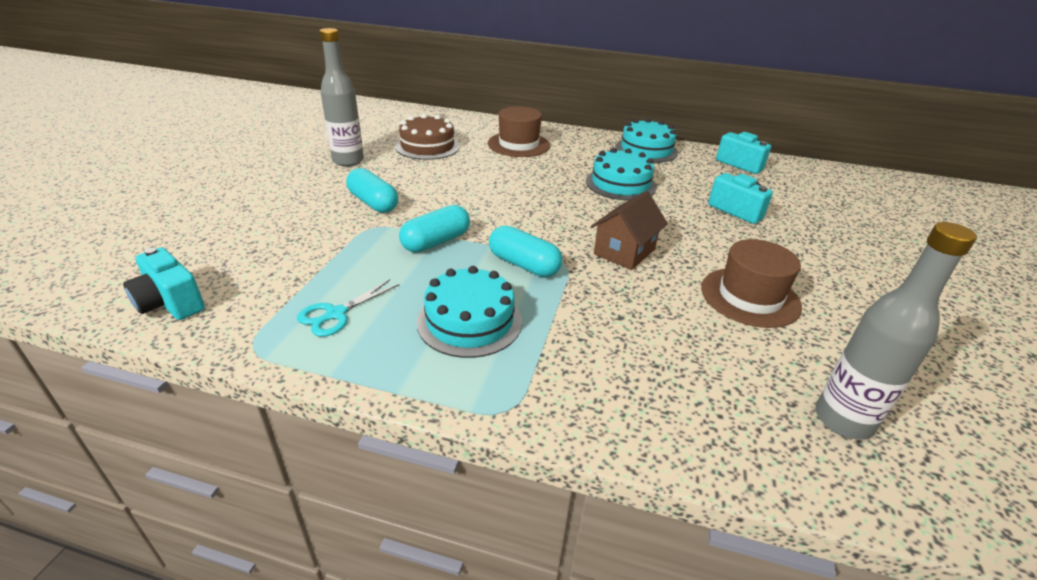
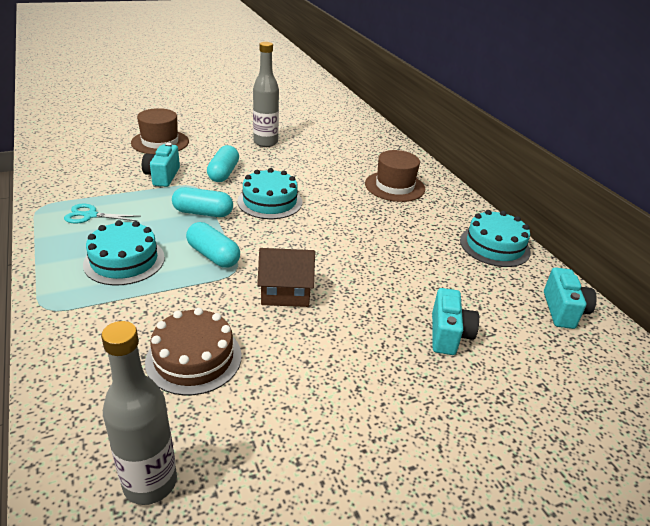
camera: 50 degrees right, 0 degrees up
(170, 303) = (58, 169): turquoise camera -> turquoise camera (162, 176)
(427, 146) = (330, 156): brown cake -> brown cake (194, 358)
(524, 265) = (213, 255): turquoise capsule -> turquoise capsule turned 45 degrees counterclockwise
(620, 184) = (401, 254): turquoise cake -> turquoise cake (270, 201)
(750, 297) = (291, 382): brown hat -> brown hat (160, 142)

